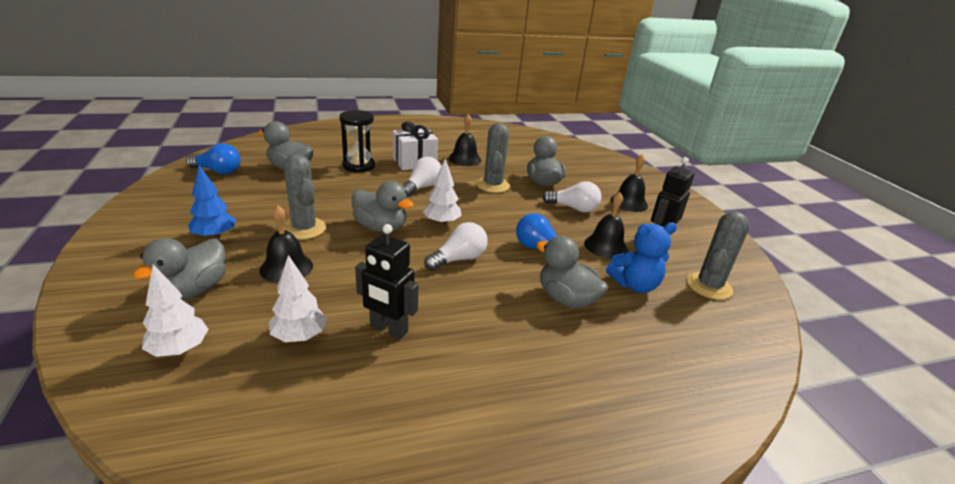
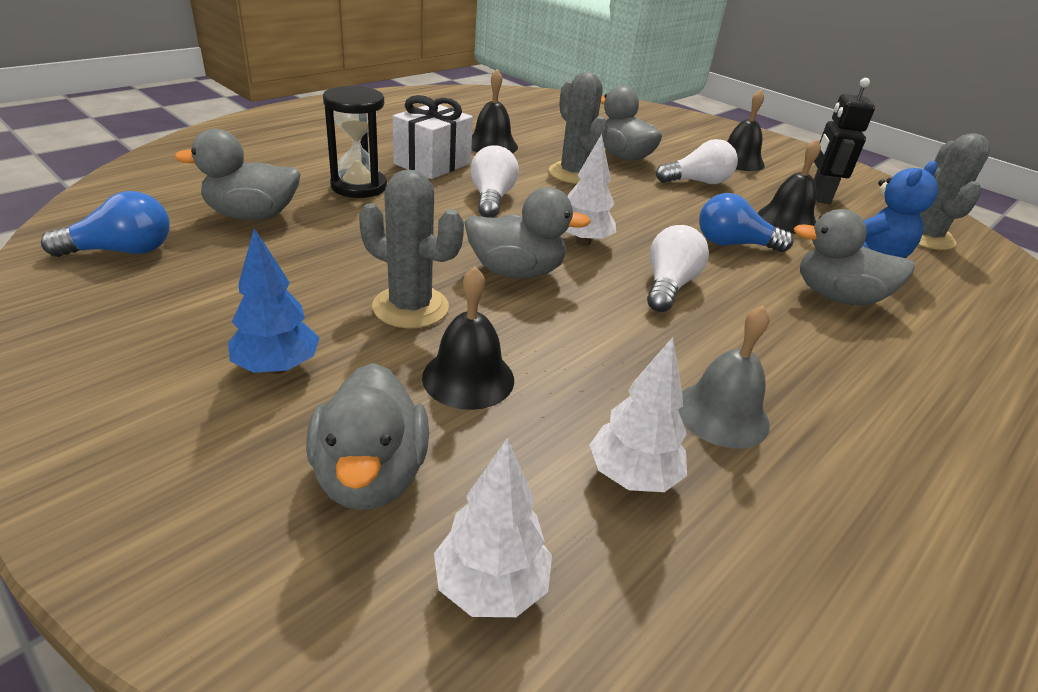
camera: 30 degrees left, 5 degrees up
(388, 329) = (722, 414): black robot -> grey bell

